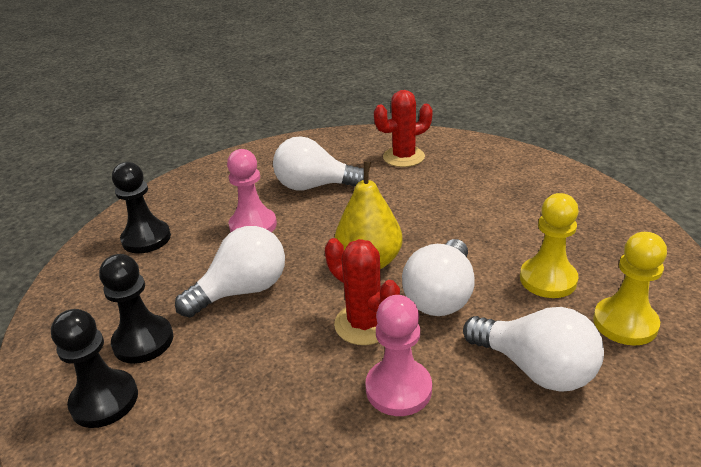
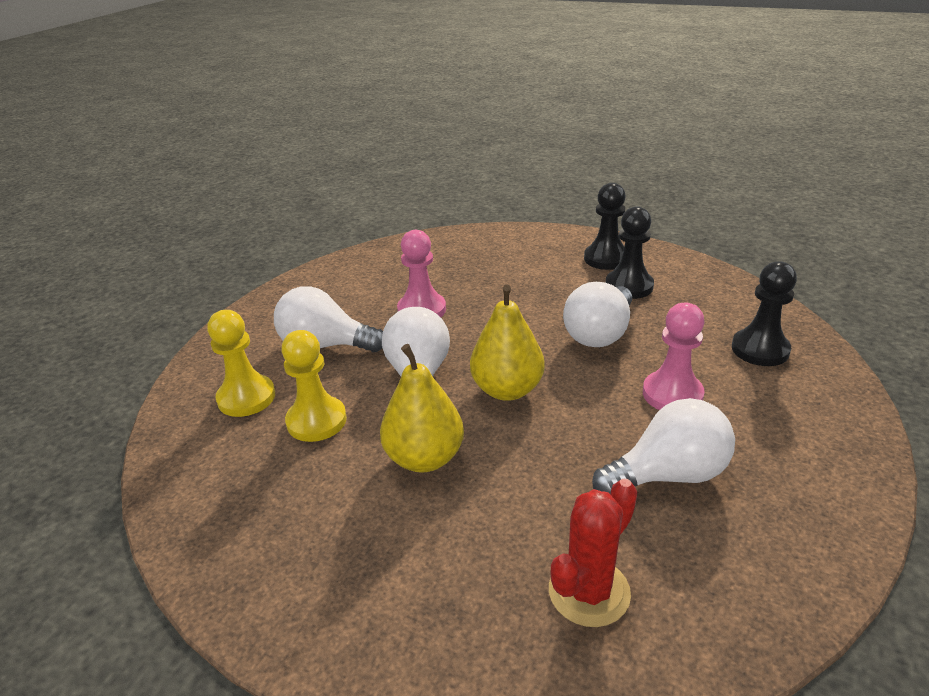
camera: 155 degrees right, 0 degrees up
(364, 324) = (472, 338): red cactus -> none
(462, 230) = (424, 458): none -> yellow pear

